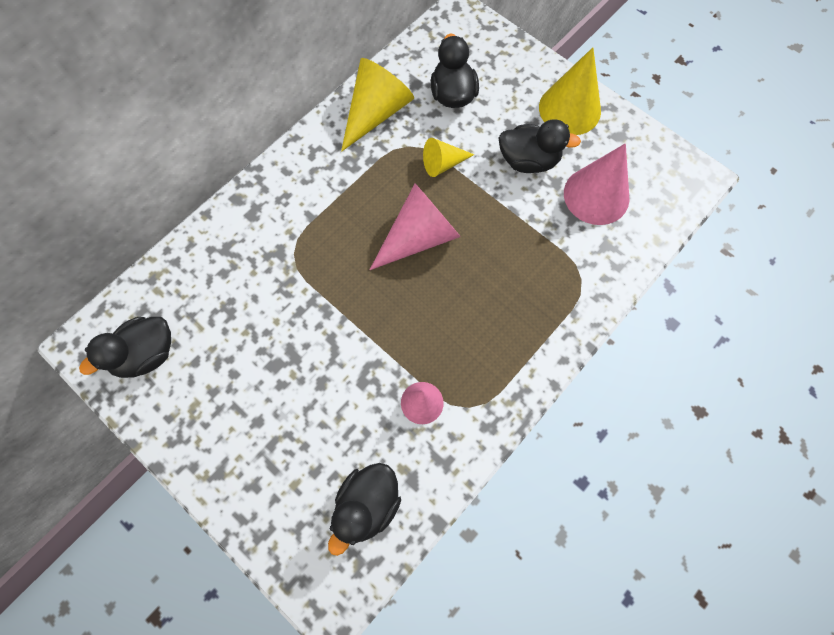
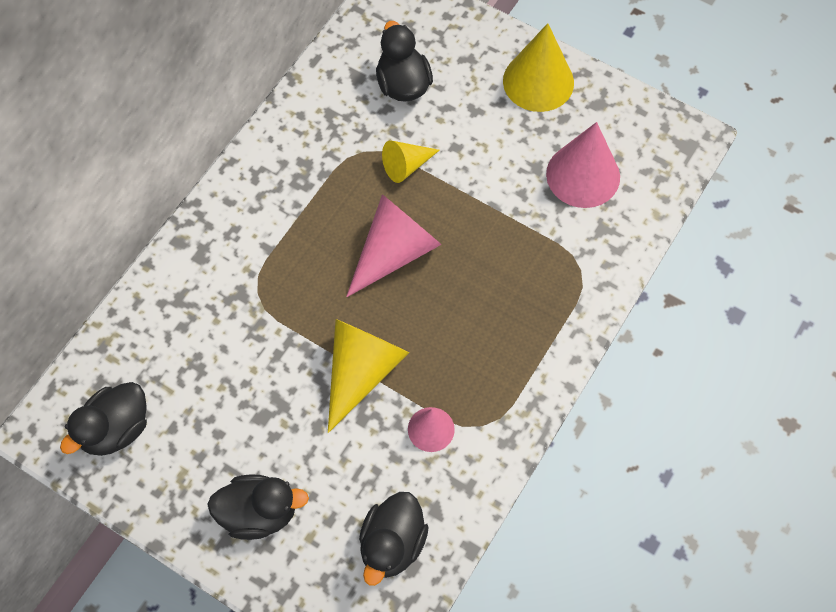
camera: 10 degrees left, 5 degrees down
(376, 113) = (319, 118): yellow cone -> yellow cone (361, 371)
(528, 161) = (502, 148): black duck -> black duck (259, 513)

